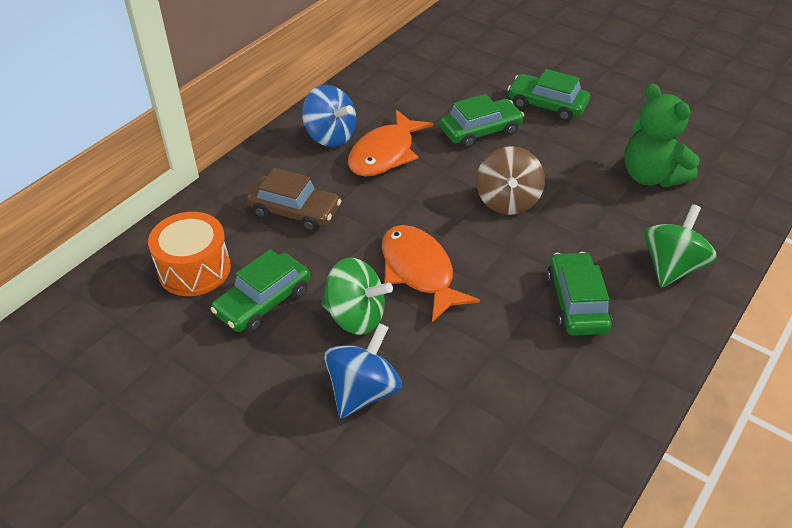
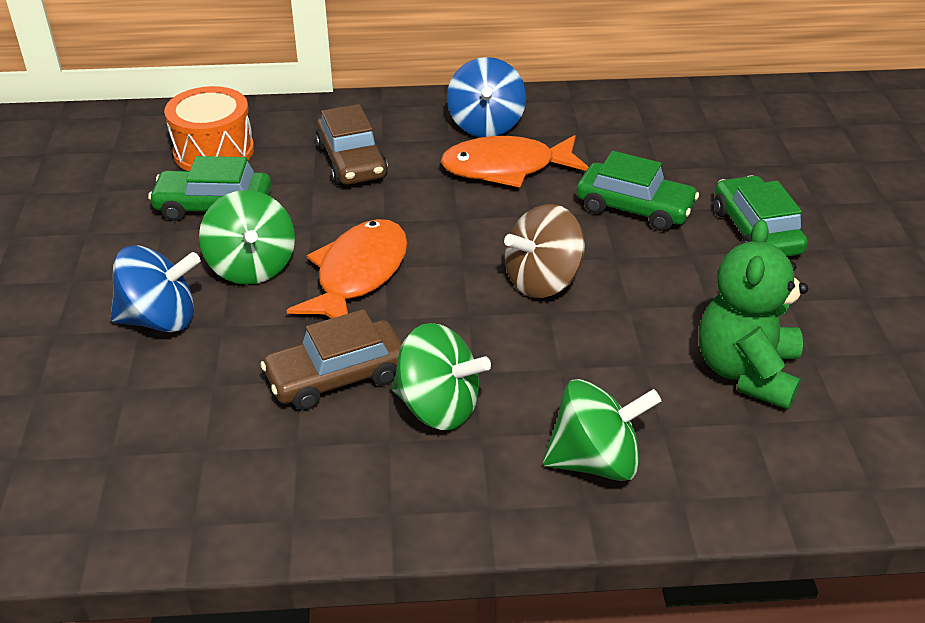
camera: 50 degrees right, 5 degrees down
(508, 332) = (336, 377): none -> brown car
(576, 303) = (438, 407): green car -> green spinning top

